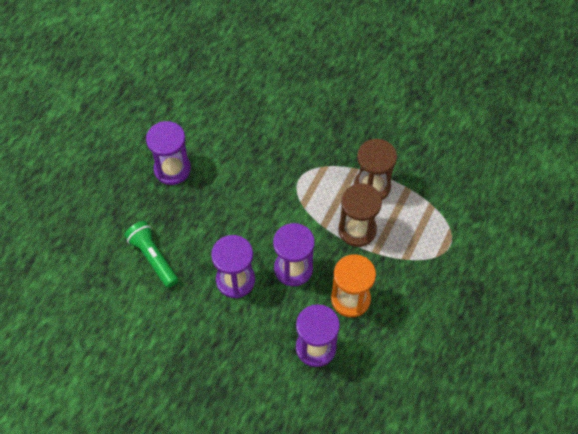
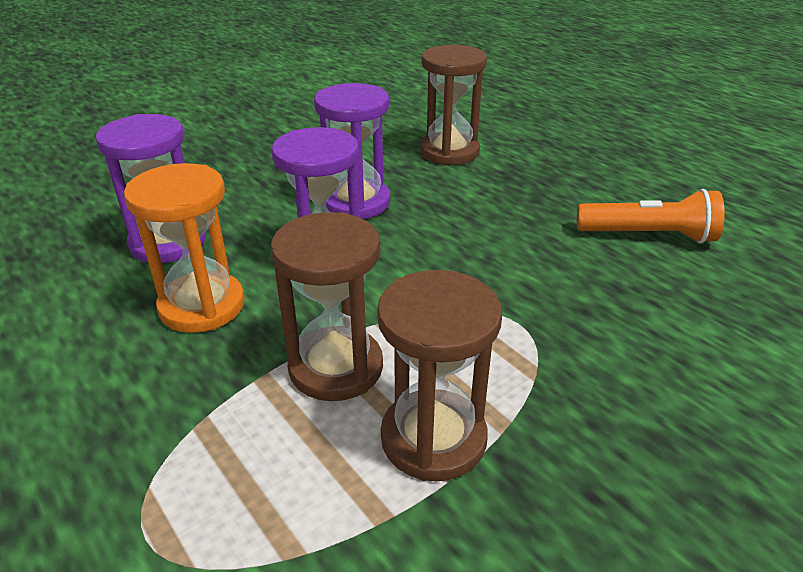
camera: 115 degrees right, 25 degrees down
(153, 258) = (449, 152): green flashlight -> brown hourglass
(172, 169) = (605, 194): purple hourglass -> none
(207, 145) = (648, 235): none -> orange flashlight

